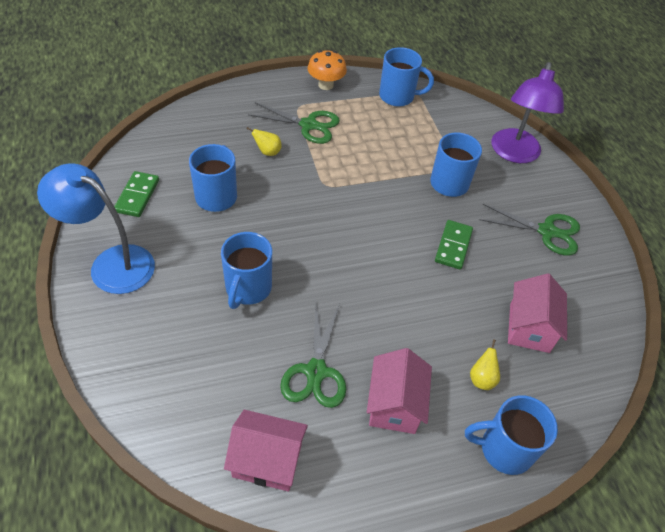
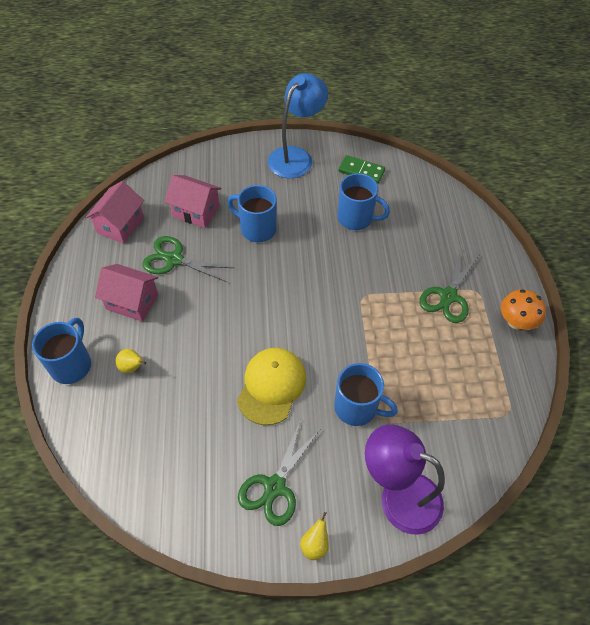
camera: 105 degrees right, 5 degrees up
(267, 152) = (409, 258): yellow pear -> yellow pear (314, 544)
(398, 96) = (500, 391): blue mug -> none
(453, 246) = (271, 386): green domino -> yellow cap
(529, 327) = (167, 423): pink house -> pink house (196, 211)

